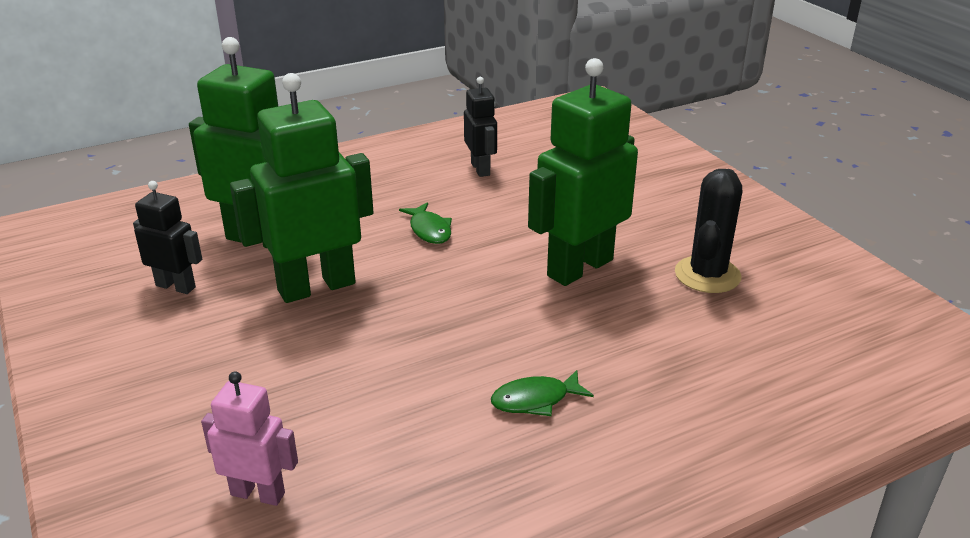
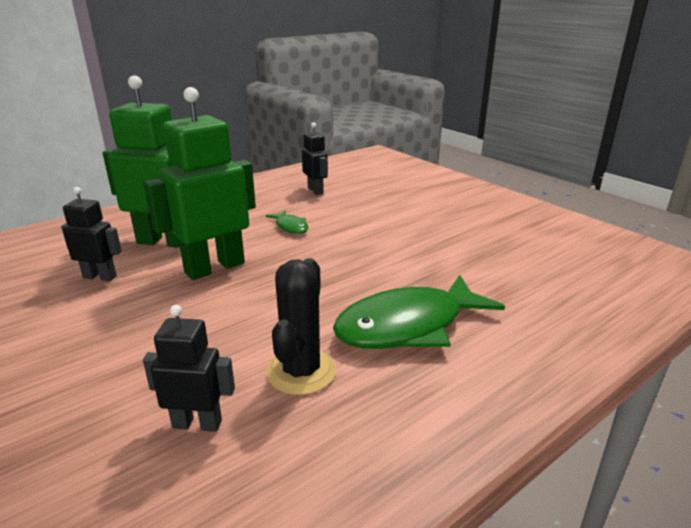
camera: 10 degrees left, 5 degrees down
(258, 493) = (197, 423): pink robot -> black robot
(535, 400) = (408, 326): green fish -> green fish, size x2.20
(579, 267) = (406, 240): green robot -> none
(707, 275) = (495, 237): black cactus -> black cactus (301, 371)

